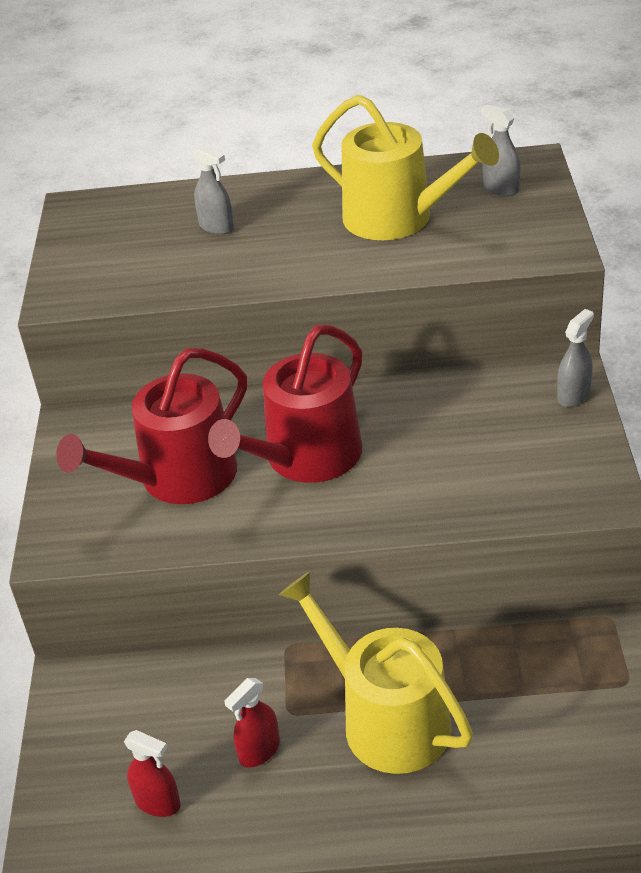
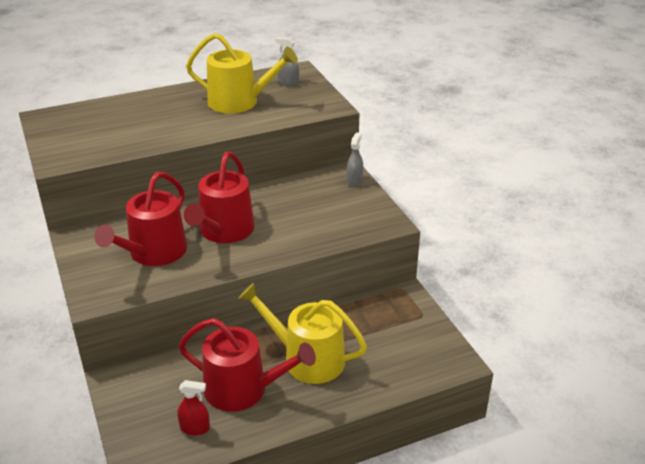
camera: 25 degrees left, 5 degrees down
(216, 227) = (136, 117): grey spray bottle -> none
(259, 751) = (243, 389): red spray bottle -> red watering can

